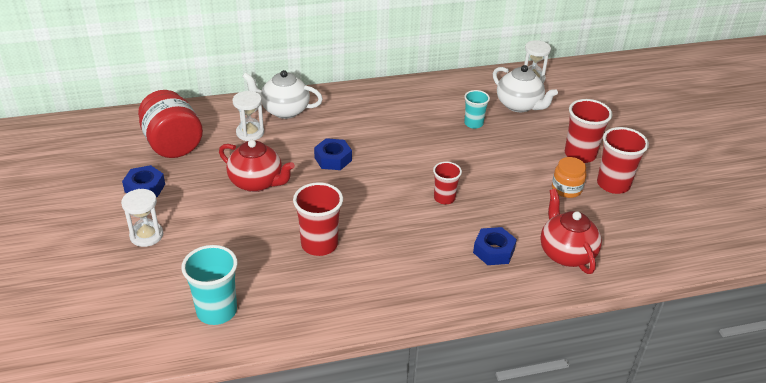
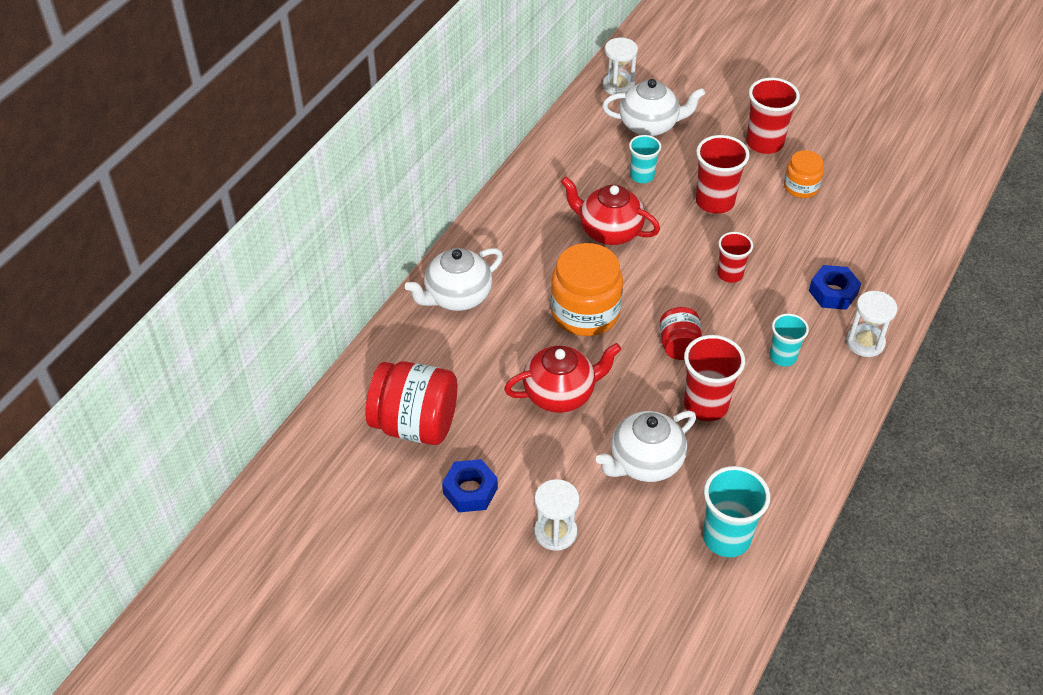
camera: 45 degrees left, 10 degrees up
(241, 243) = (645, 462): none -> white teapot
(250, 133) = (466, 348): white hourglass -> white hourglass (865, 342)
(333, 159) = (585, 312): blue nut -> orange jar
(354, 208) = (679, 346): none -> red jar
(404, 257) = (783, 357): none -> turquoise cup
(566, 253) = (880, 250): red teapot -> red teapot (609, 231)
(613, 184) = (825, 155): red cup -> red cup (715, 202)

